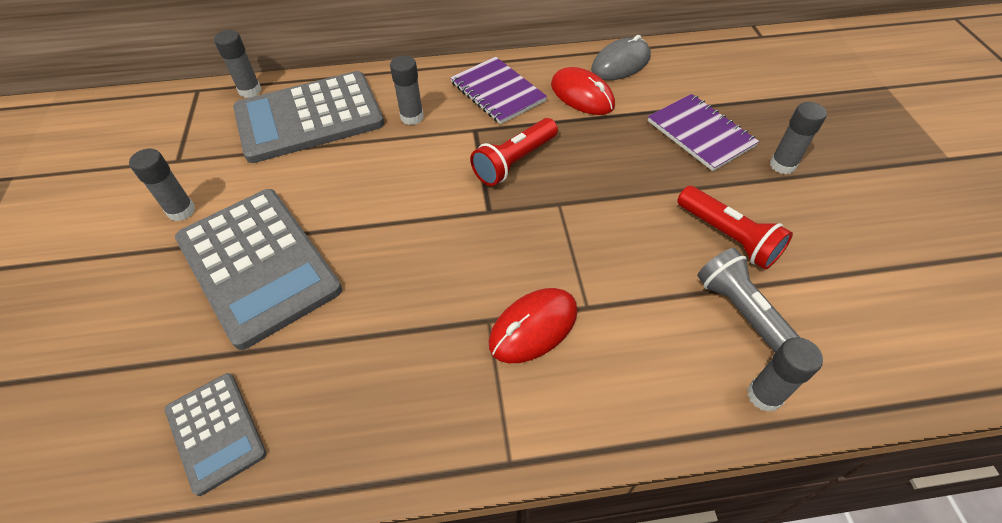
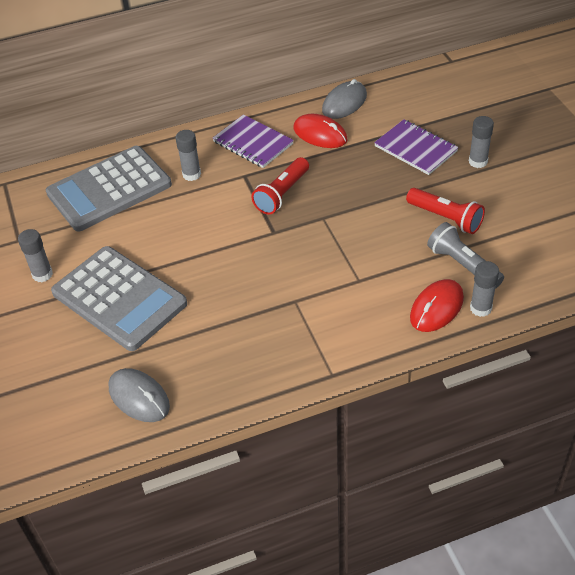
camera: 10 degrees left, 5 degrees down
(216, 432) = (139, 397): grey calculator -> grey mouse
(250, 90) = (49, 176): grey glue stick -> none
(533, 327) = (326, 299): red mouse -> red mouse (436, 308)

